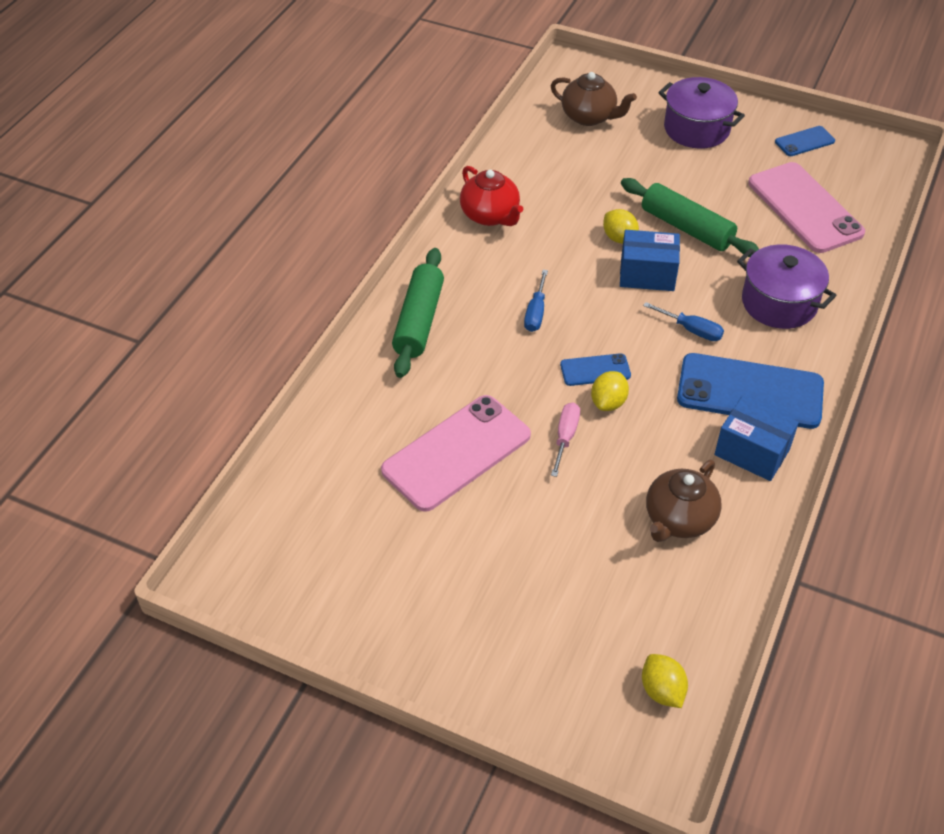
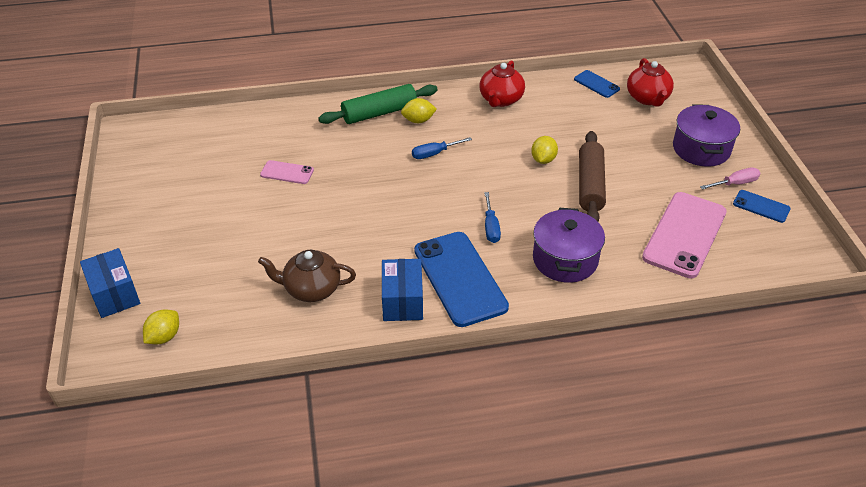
camera: 55 degrees right, 5 degrees down
(456, 453) = (287, 172): pink phone -> pink phone, size x0.48
(565, 437) = (338, 210): pink screwdriver -> pink screwdriver (735, 183)
(589, 117) = (647, 98): brown teapot -> red teapot
(595, 370) = (409, 199): blue phone -> blue phone (596, 84)
(608, 402) = (385, 216): yellow lemon -> yellow lemon (418, 120)
(647, 274) = (522, 186): blue box -> blue box (115, 294)
(686, 228) = (590, 185): green rolling pin -> brown rolling pin

